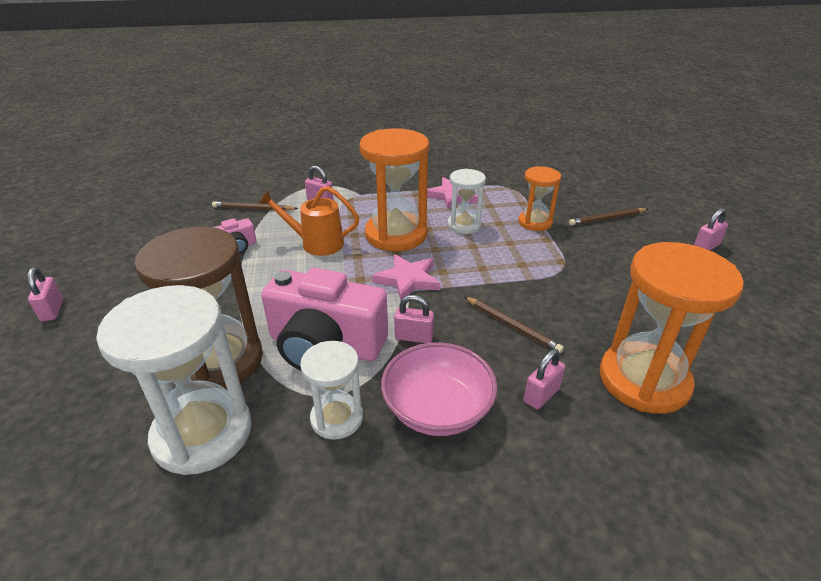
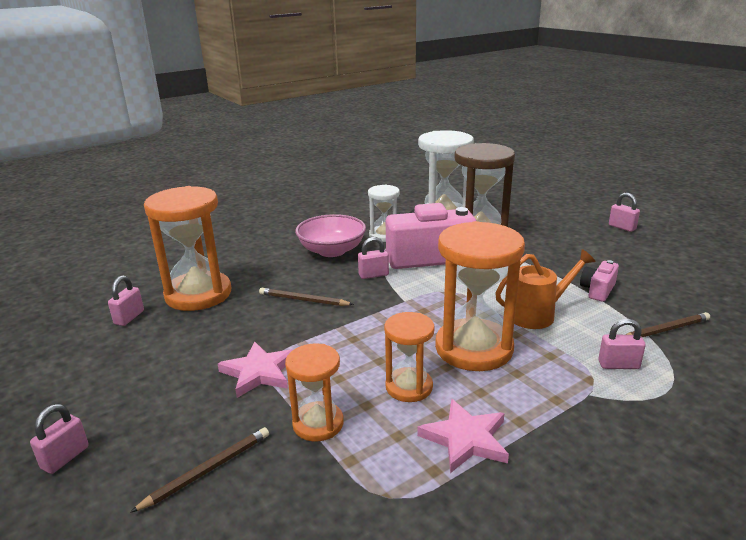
camera: 155 degrees right, 10 degrees down
(408, 279) = (415, 309): pink star -> pink star (259, 372)
(464, 225) = (409, 387): white hourglass -> orange hourglass
(541, 395) = (270, 270): pink padlock -> pink padlock (129, 317)

